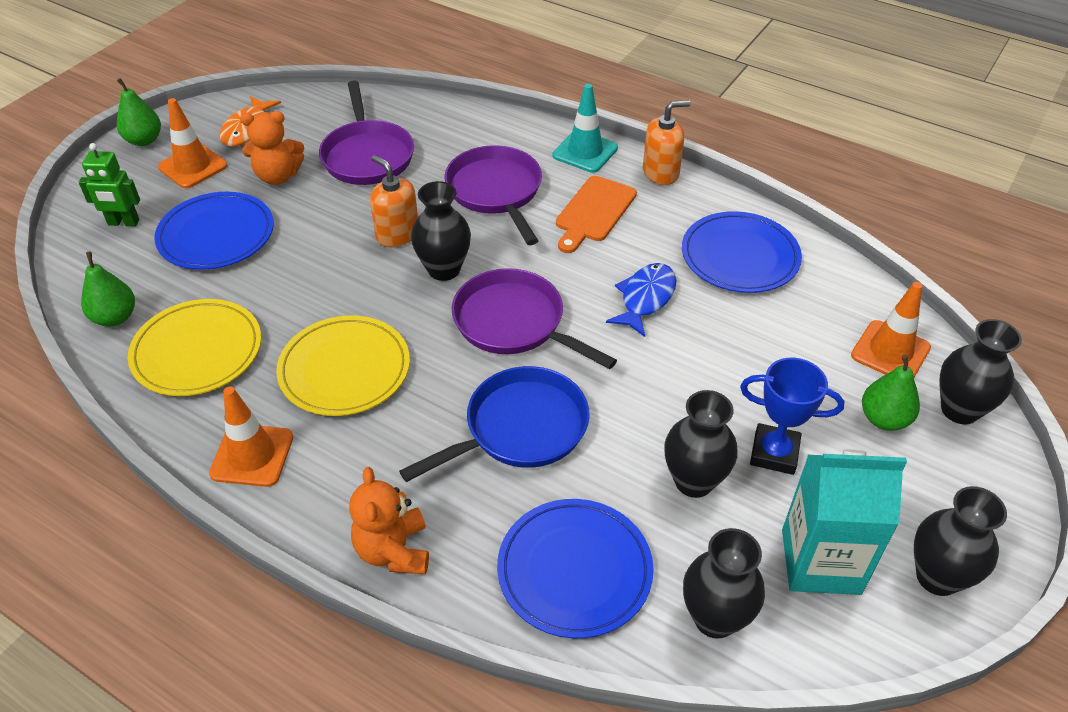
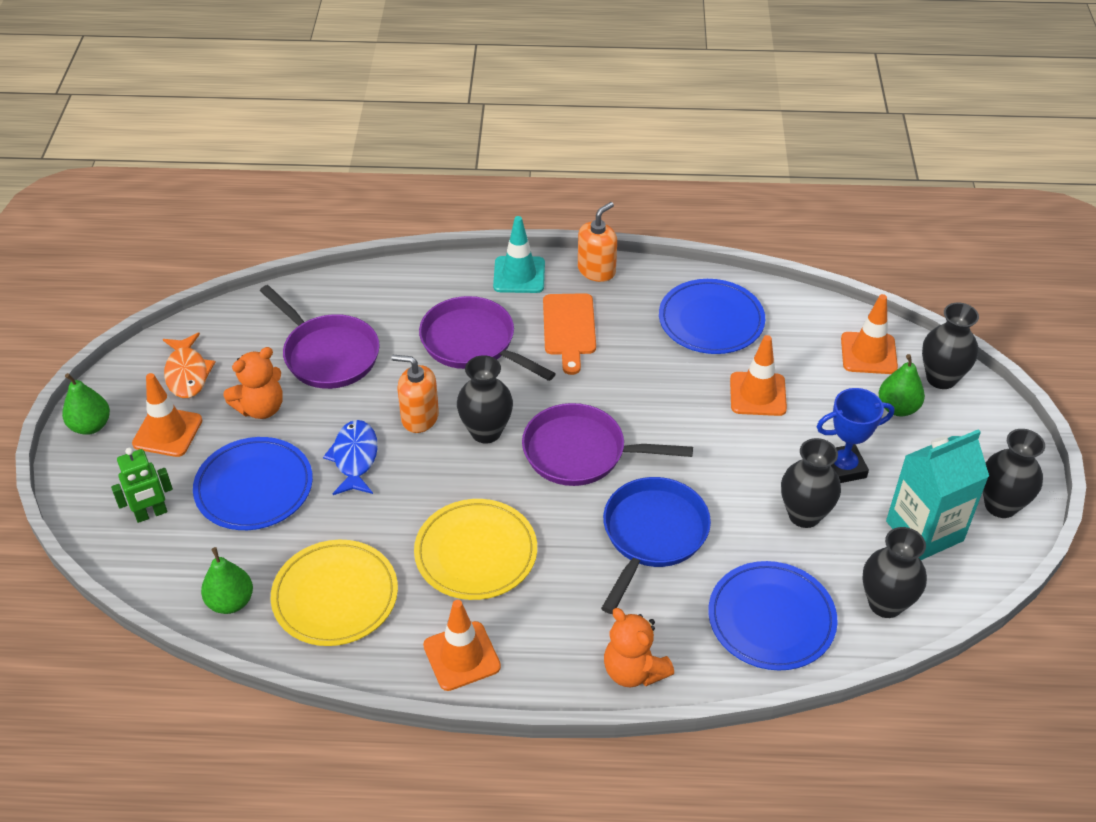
camera: 30 degrees left, 0 degrees up
(645, 298) = (666, 387): blue fish -> blue fish (355, 458)
(735, 342) = (757, 394): none -> orange traffic cone

